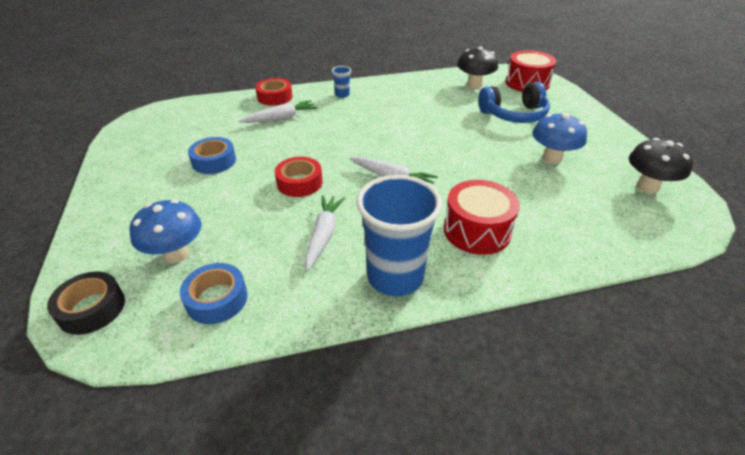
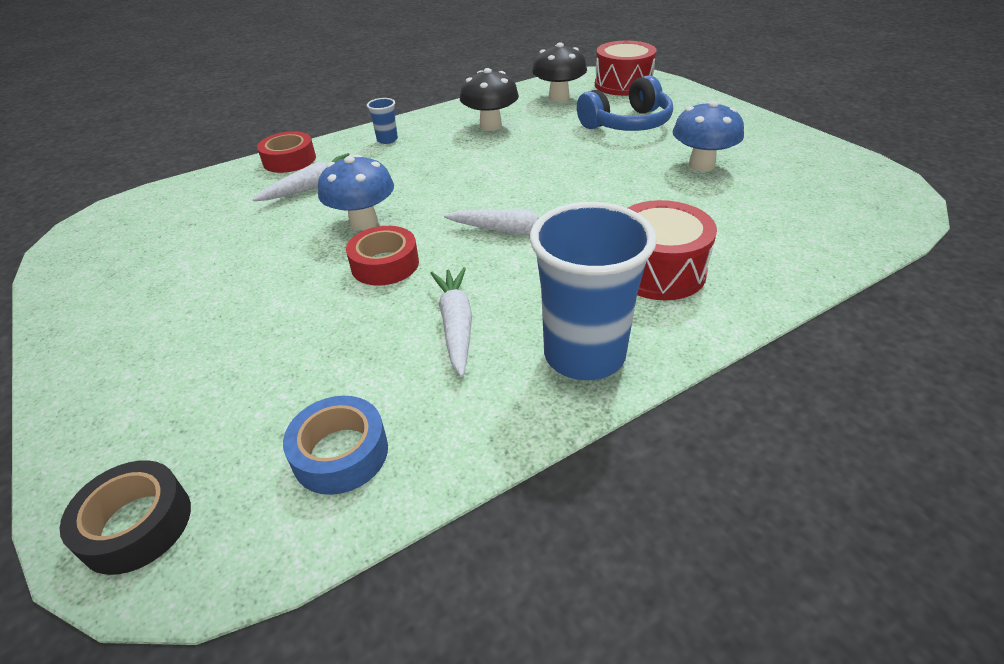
camera: 15 degrees left, 0 degrees up
(176, 254) = (242, 406): blue mushroom -> blue mushroom (363, 222)
(214, 161) = (238, 263): blue tape -> none
(647, 187) = (828, 175): black mushroom -> black mushroom (490, 126)

